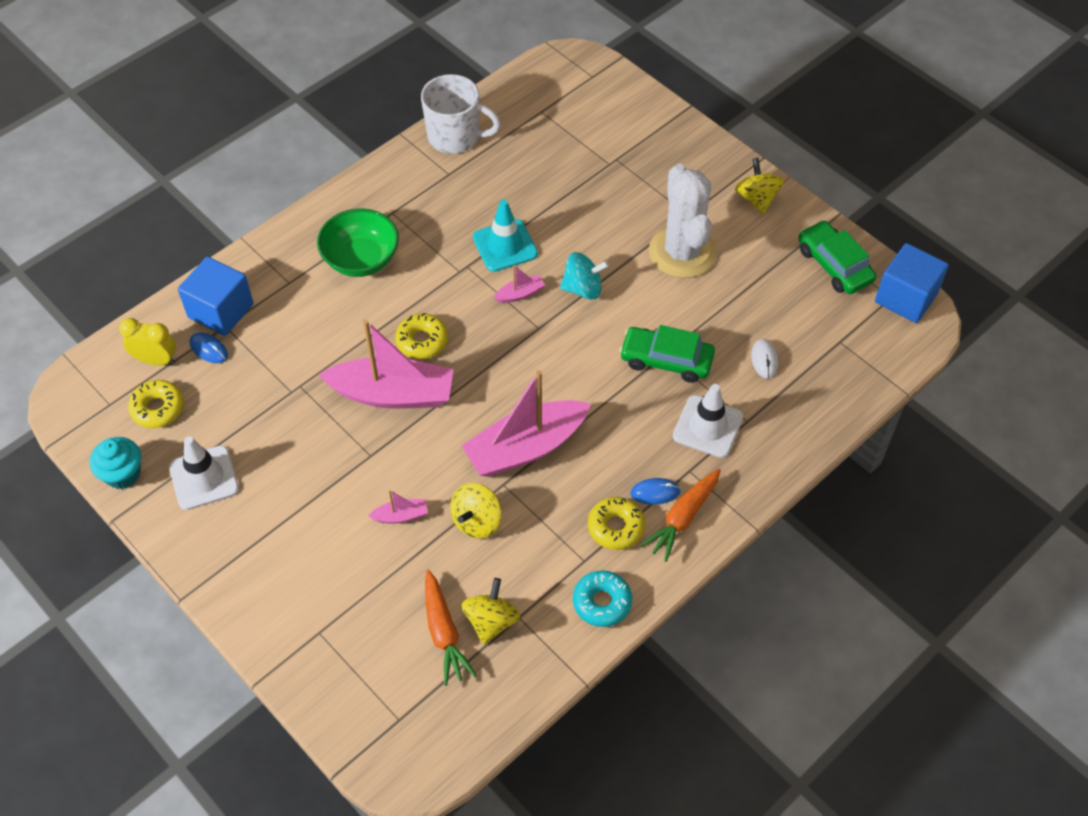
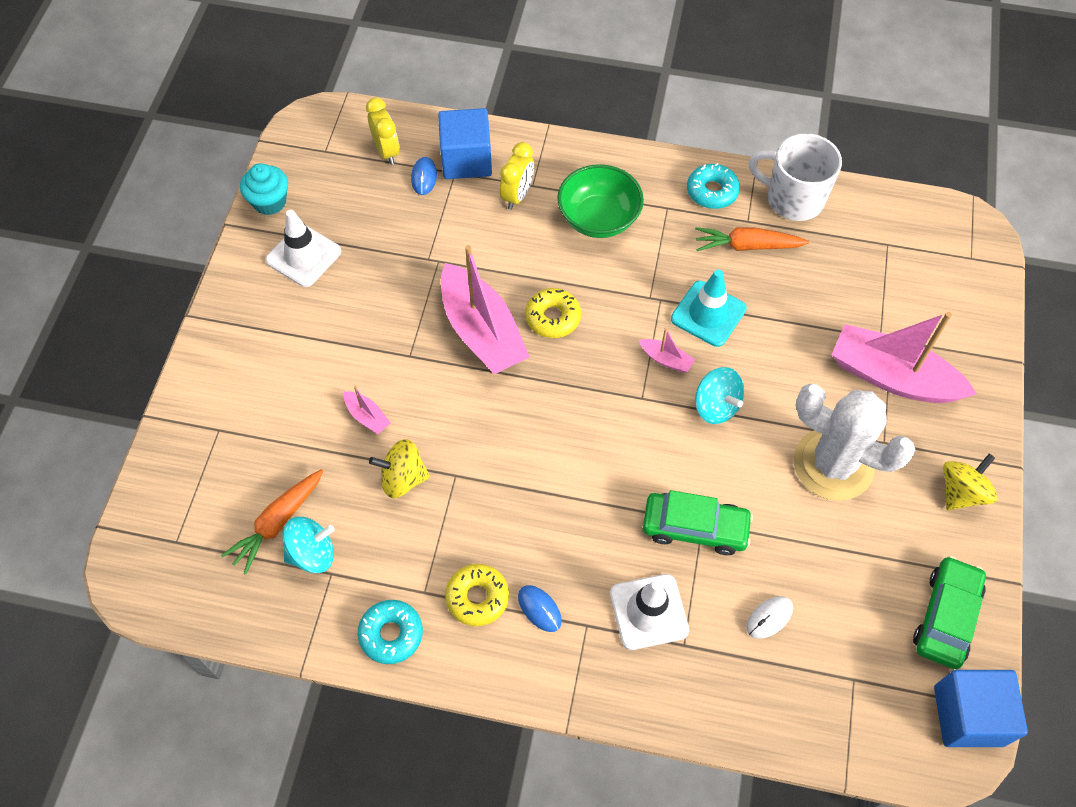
camera: 55 degrees right, 5 degrees up
(158, 408) = (344, 183): yellow donut -> none
(289, 298) = (517, 196): none -> yellow clock
(404, 178) = (712, 191): none -> turquoise donut
(455, 137) = (793, 199): white mug -> white mug turned 135 degrees clockwise
(491, 621) = (312, 553): yellow spinning top -> turquoise spinning top
(526, 448) = (506, 469): pink boat -> pink boat (892, 377)
(666, 360) = (695, 528): green car -> green car turned 120 degrees clockwise
(682, 252) = (833, 464): white cactus -> white cactus turned 75 degrees clockwise
(683, 518) = (530, 651): orange carrot -> orange carrot (747, 246)

